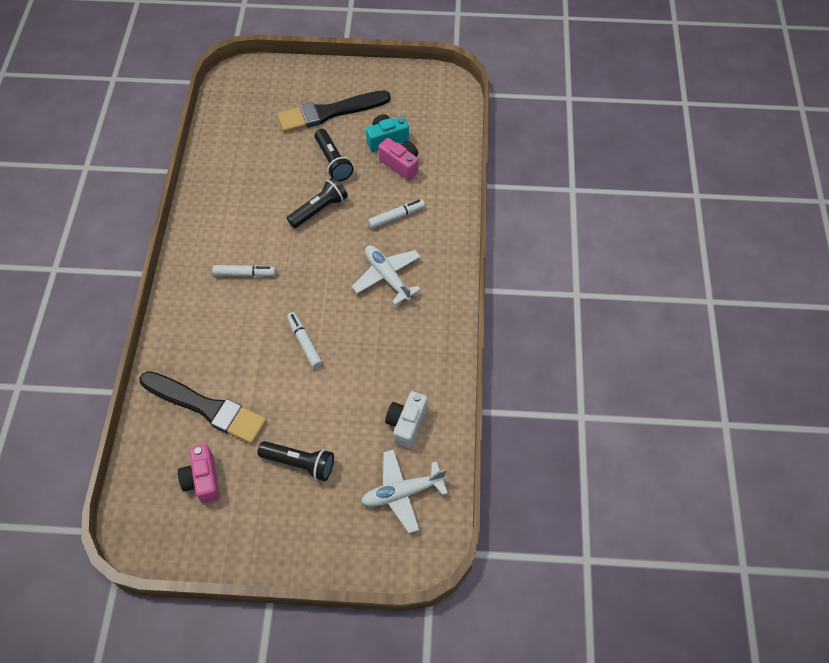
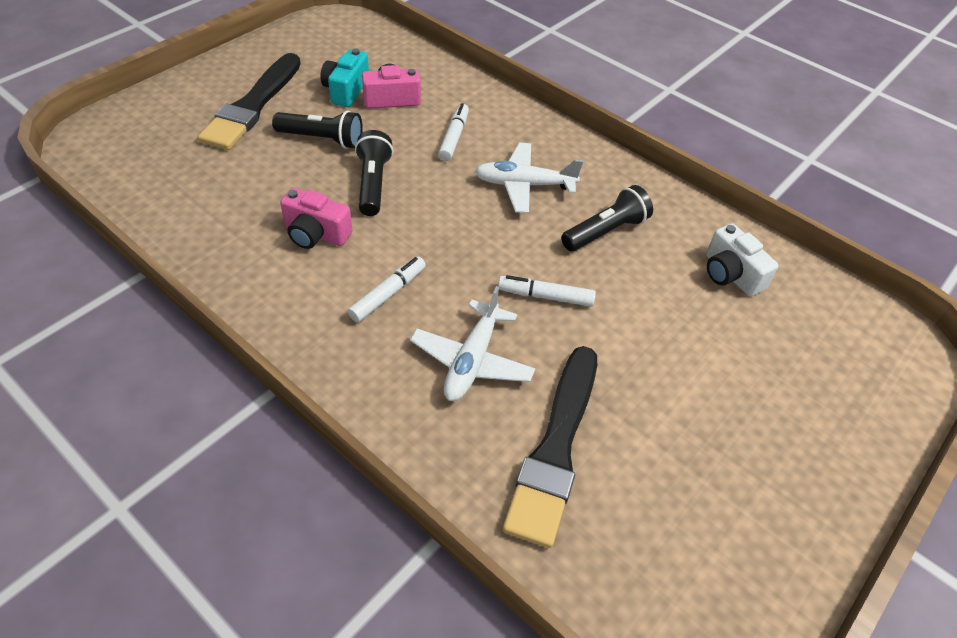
camera: 55 degrees left, 10 degrees down
(203, 479) = (669, 515): pink camera -> pink camera (316, 234)
(206, 407) = (555, 447): black brush -> black brush turned 135 degrees clockwise
(300, 463) = (716, 396): black flashlight -> black flashlight (605, 231)
(402, 492) = (820, 327): white plane -> white plane (472, 360)

